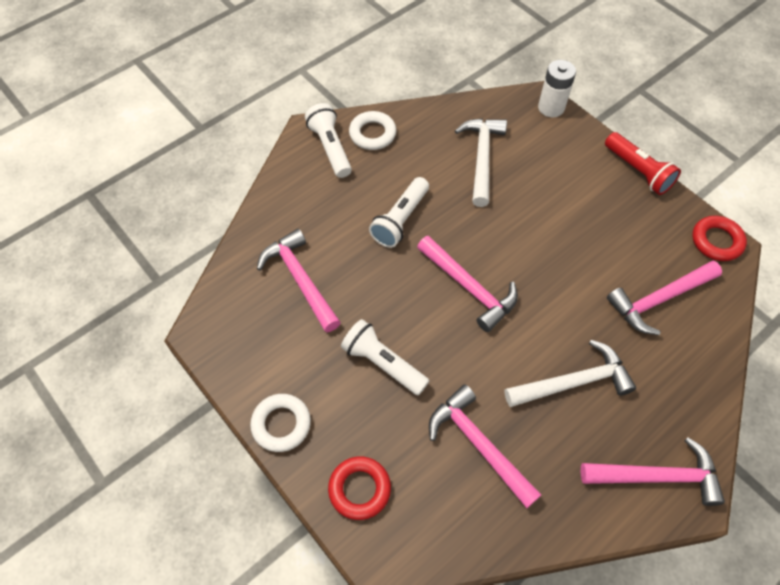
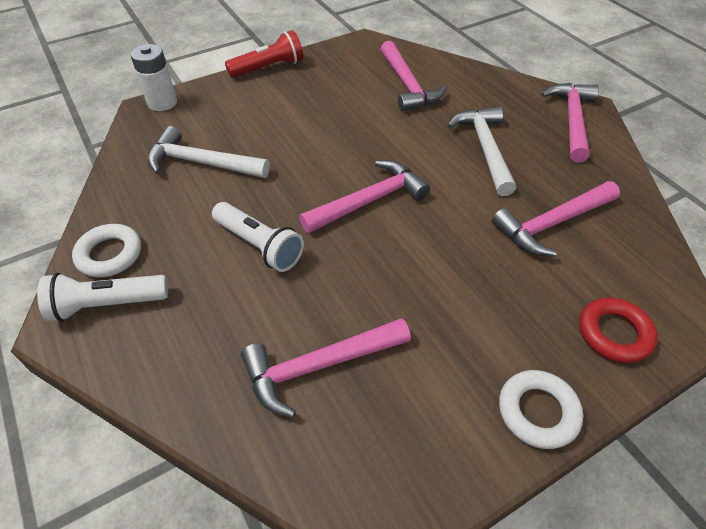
camera: 80 degrees left, 10 degrees down
(383, 363) = (455, 290): white flashlight -> none
(716, 241) = (357, 45): red ring -> none

